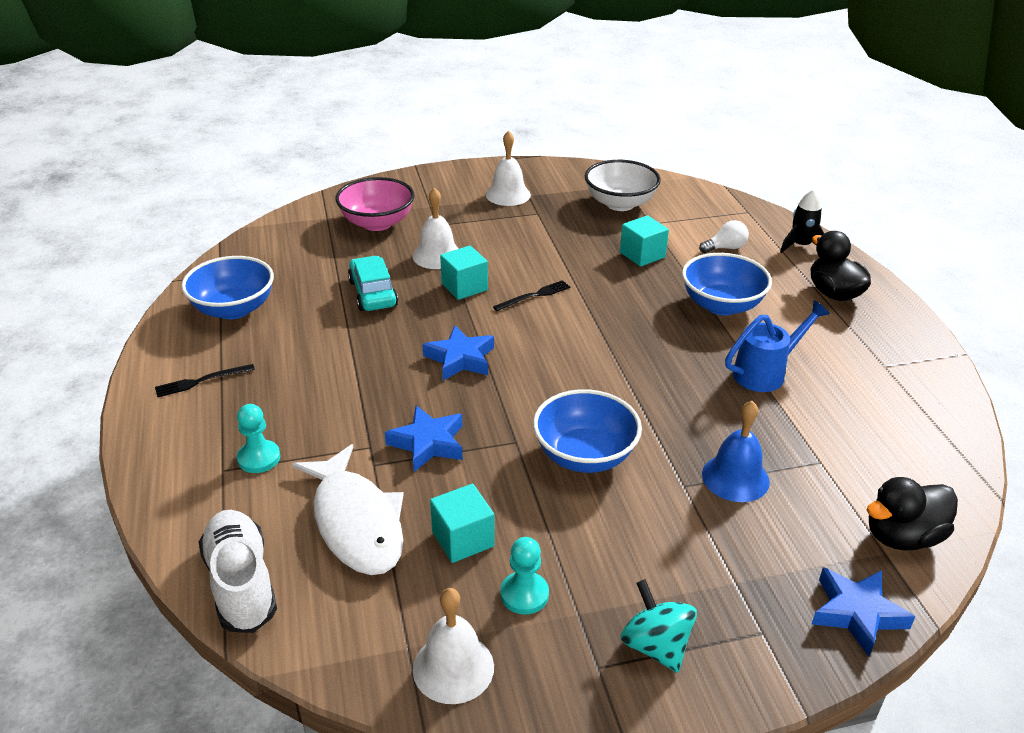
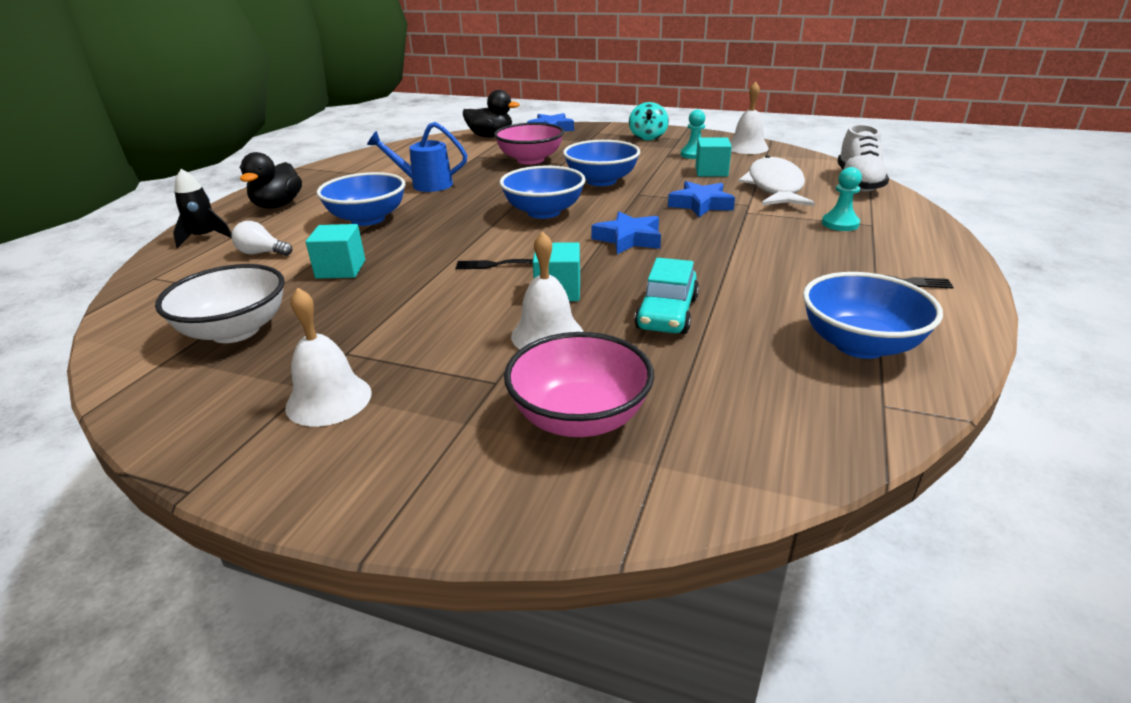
camera: 145 degrees left, 5 degrees down
(579, 370) = (544, 212): none -> blue bowl
(735, 477) = (530, 160): blue bell -> pink bowl

